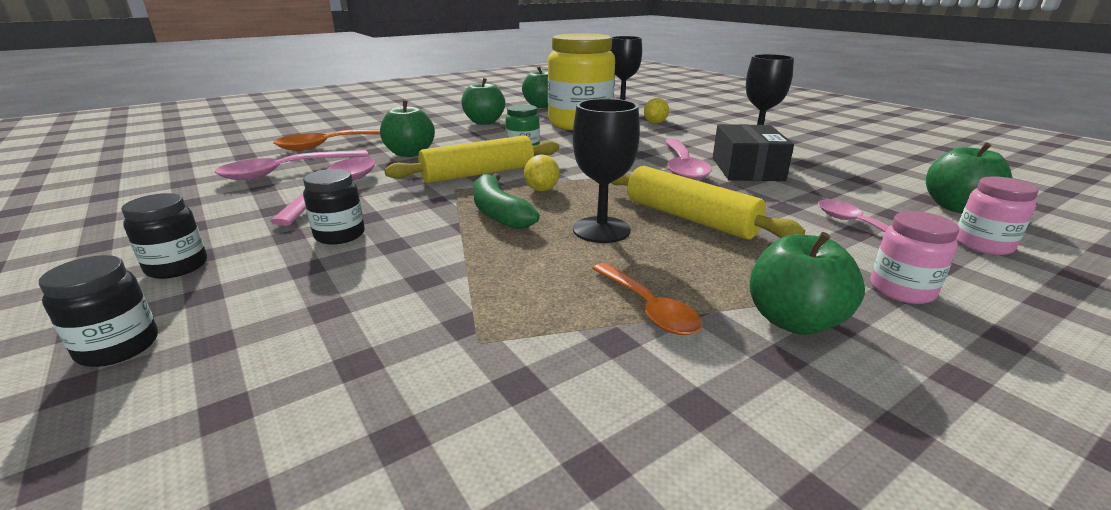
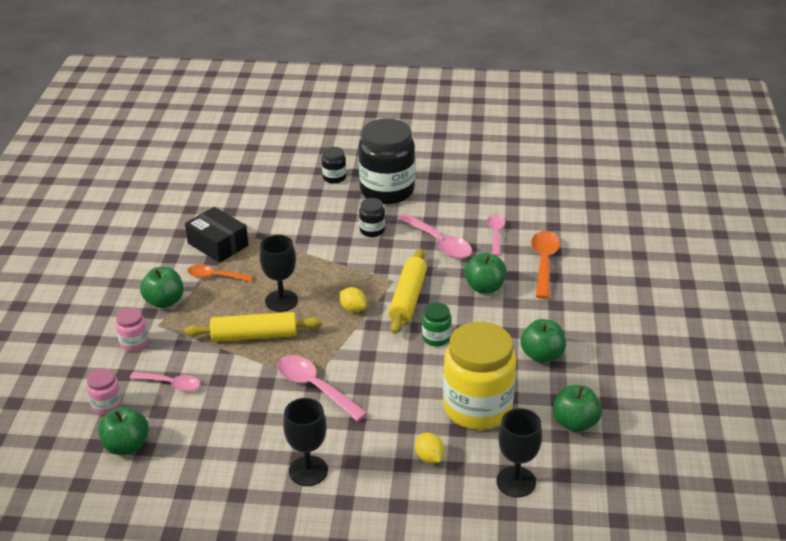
camera: 130 degrees right, 10 degrees up
(177, 267) = (387, 191): black jar -> black jar, size x2.26
(286, 171) = (495, 234): pink spoon -> pink spoon, size x0.65
(499, 213) = (340, 281): green banana -> none
(747, 169) = (275, 414): black box -> black box (218, 244)

